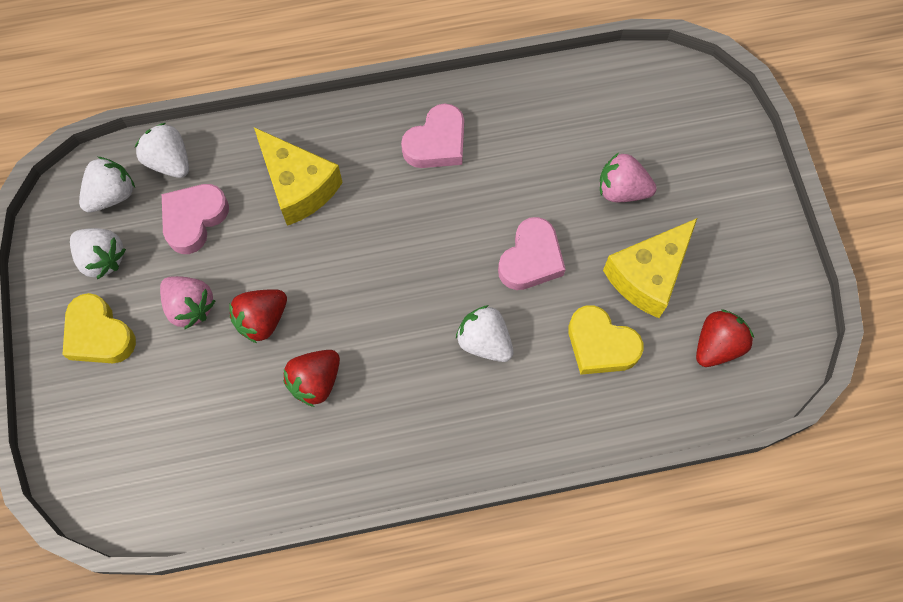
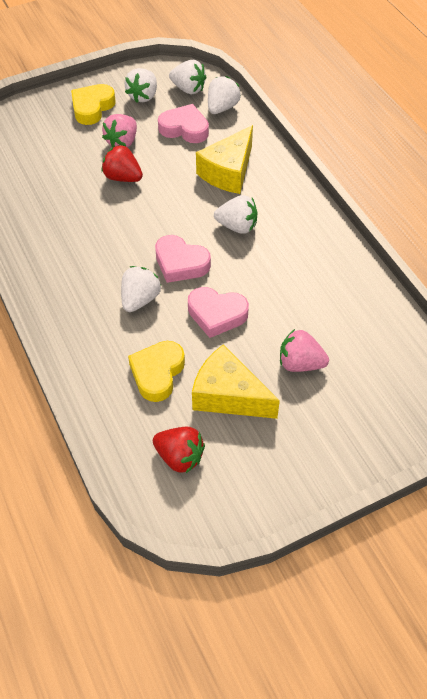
camera: 75 degrees right, 15 degrees down
(315, 381) = (86, 213): red strawberry -> none
(397, 200) = (237, 226): none -> white strawberry
(437, 143) = (293, 238): pink heart -> pink heart (180, 263)
(622, 190) = (300, 363): pink strawberry -> pink strawberry turned 75 degrees counterclockwise

